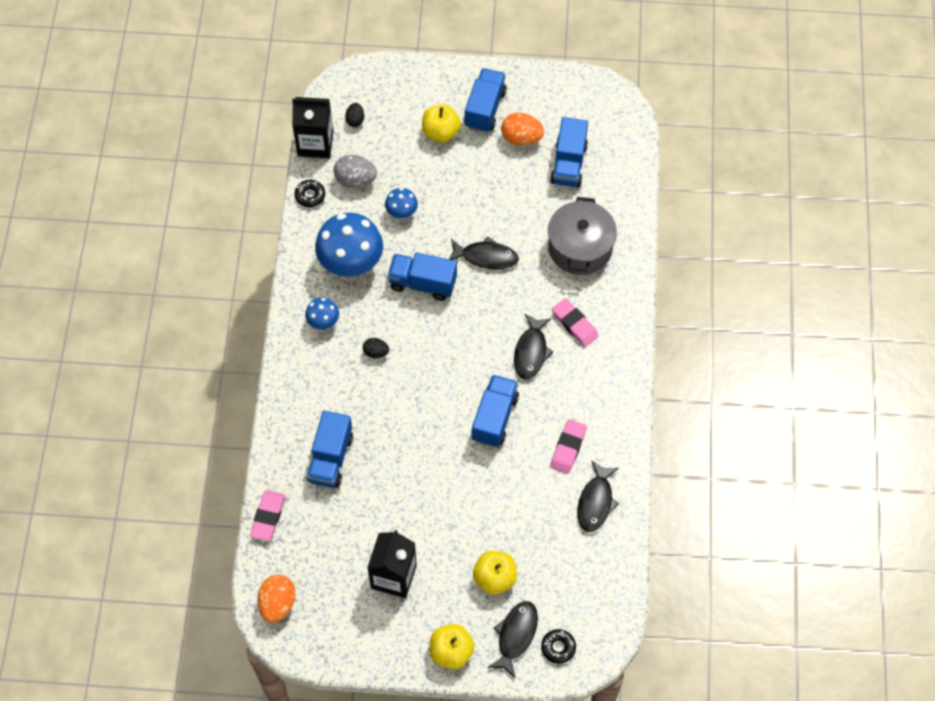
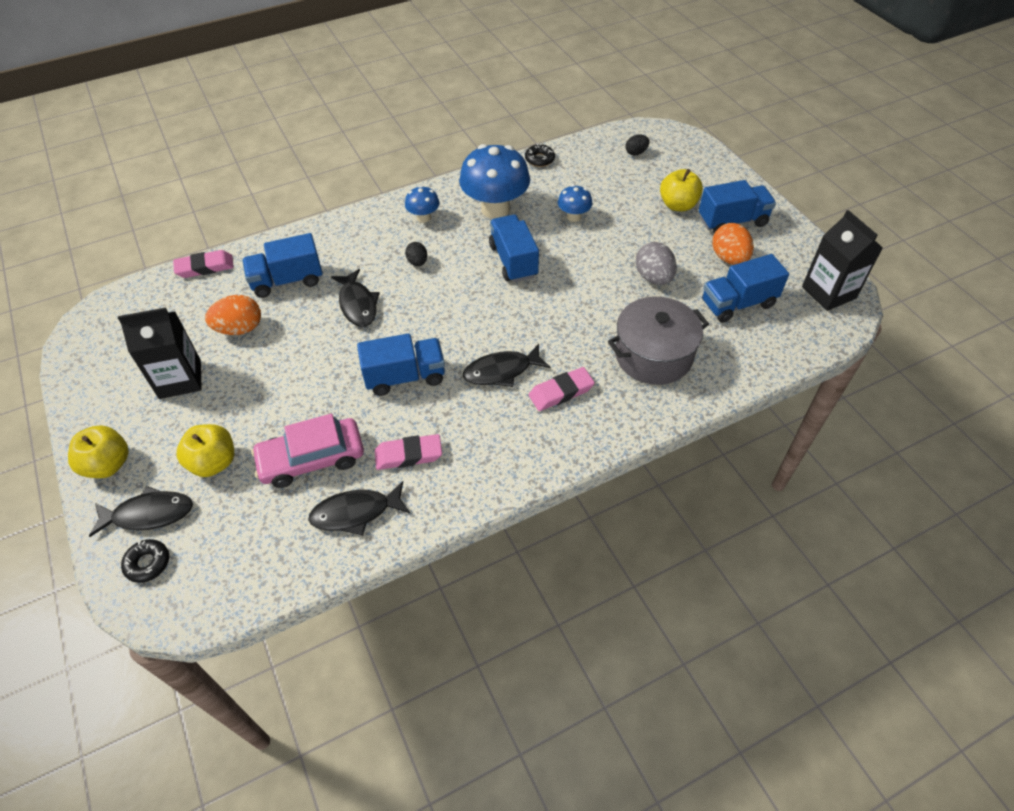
camera: 60 degrees right, 10 degrees down
(278, 604) = (116, 311): orange egg -> orange egg (240, 329)
(315, 143) = (591, 142): black carton -> black carton (828, 292)
(355, 180) = (579, 177): grey egg -> grey egg (653, 277)
(486, 257) = (579, 290): black fish -> black fish (358, 304)
(532, 512) = (312, 459): none -> pink car
(574, 324) = (561, 392): pink eraser -> pink eraser turned 45 degrees clockwise

